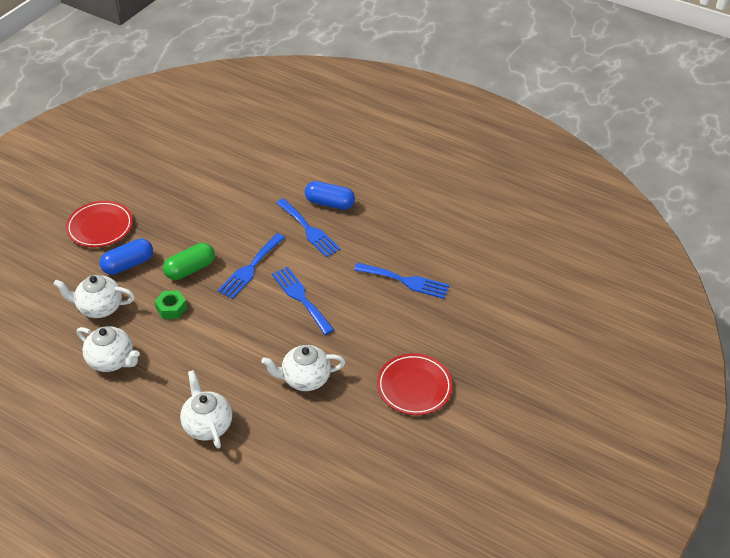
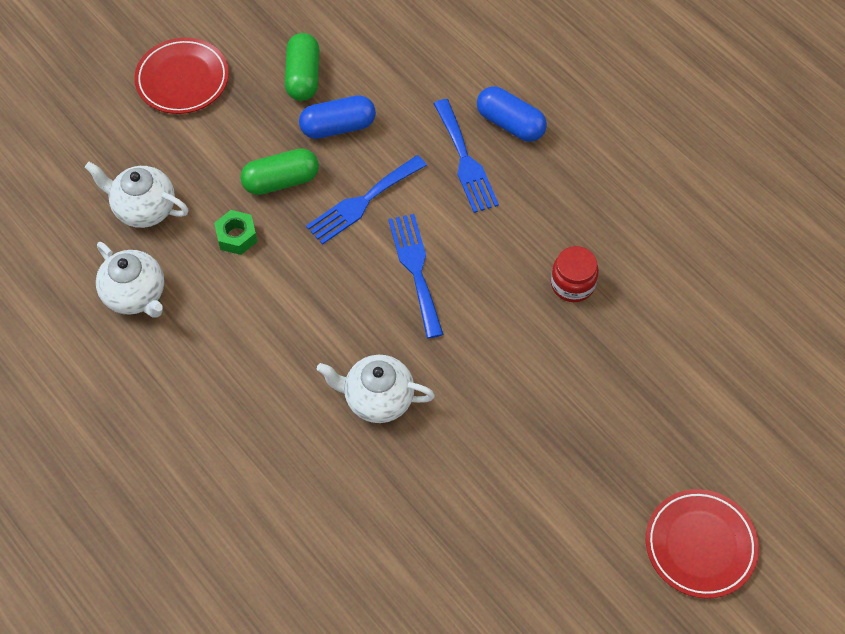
camera: 20 degrees right, 15 degrees up
(128, 264) = (201, 150): blue capsule -> blue capsule (338, 127)
(183, 207) = (303, 77): none -> green capsule
(207, 425) = (227, 429): white teapot -> none
(405, 281) = (572, 284): blue fork -> red jar
(414, 387) = (522, 456): red plate -> red plate (700, 545)

